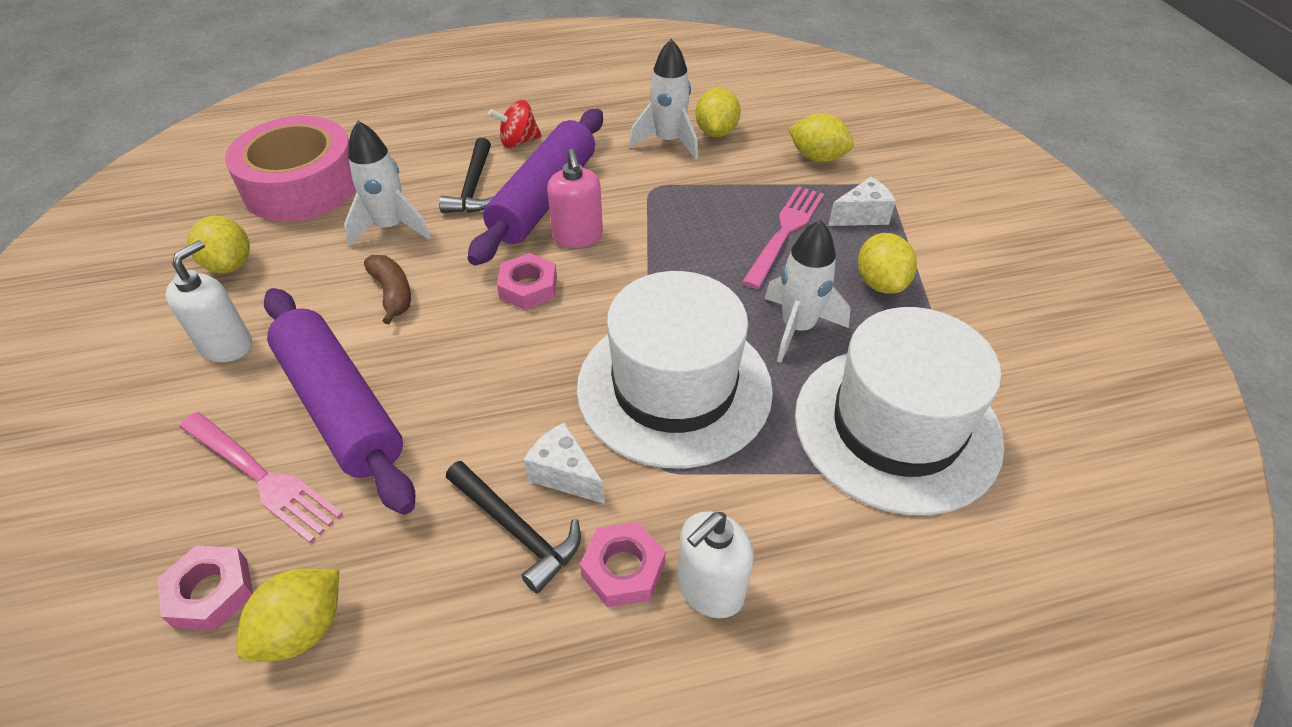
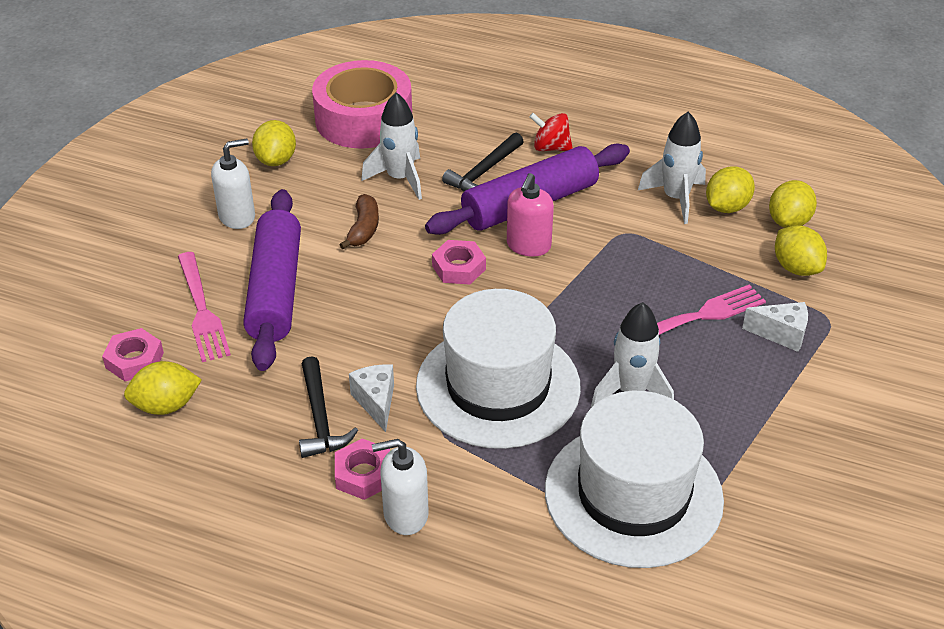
camera: 35 degrees right, 5 degrees down
(880, 283) = (736, 393): yellow lemon -> yellow lemon (789, 221)

